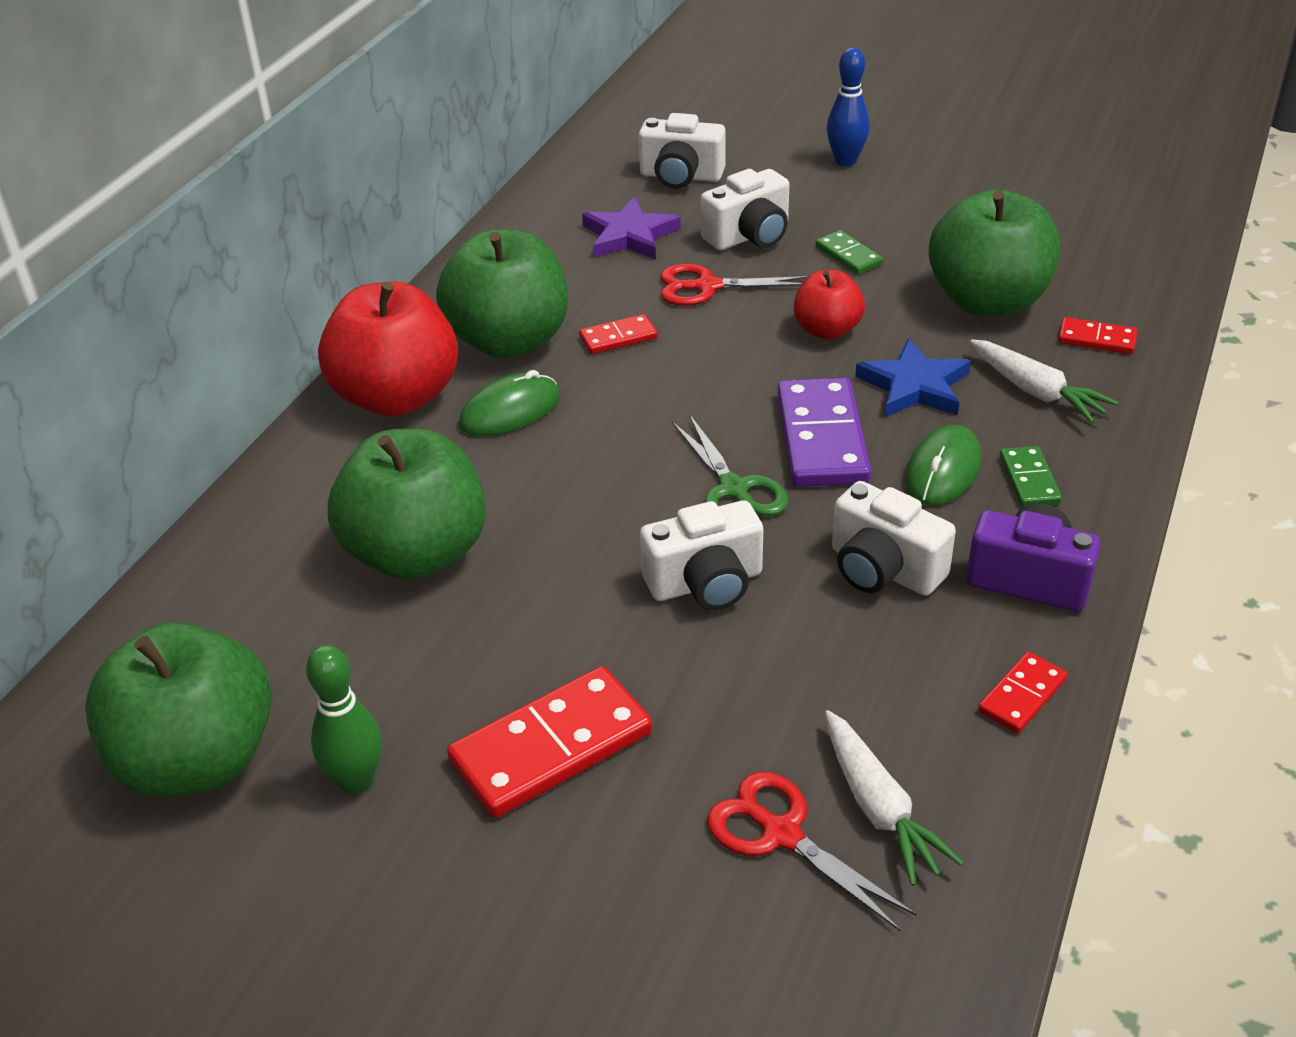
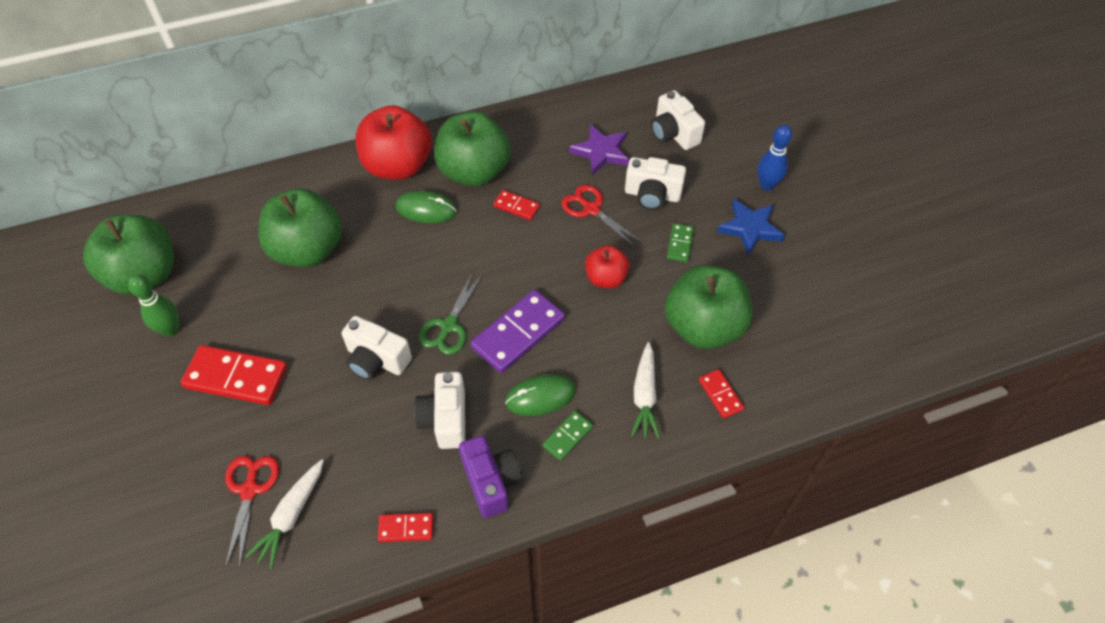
camera: 45 degrees right, 15 degrees up
(914, 386) = (596, 342): blue star -> blue star (750, 228)

